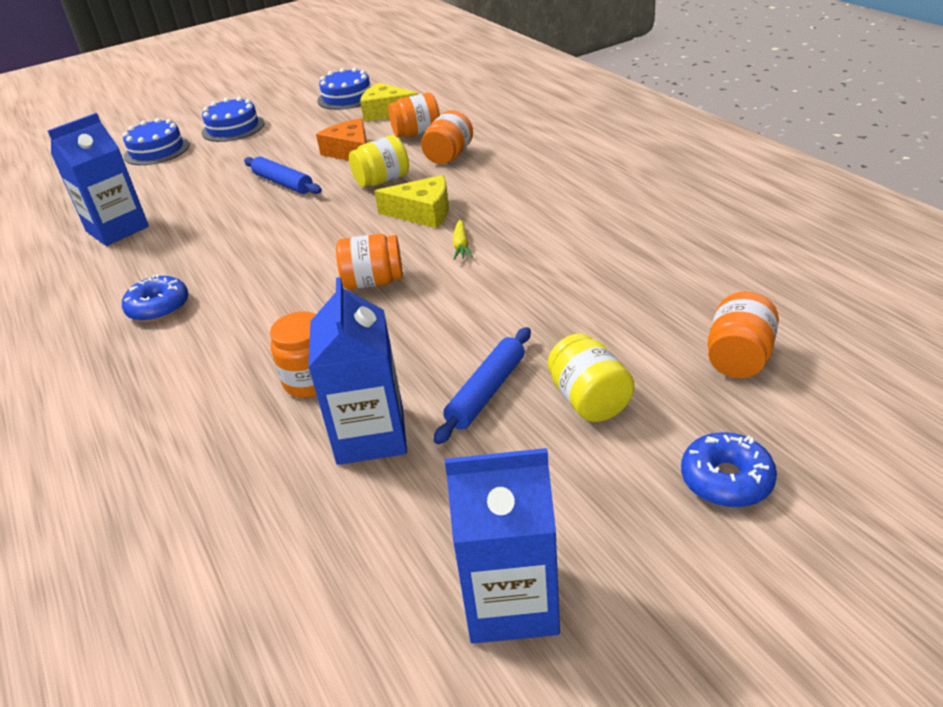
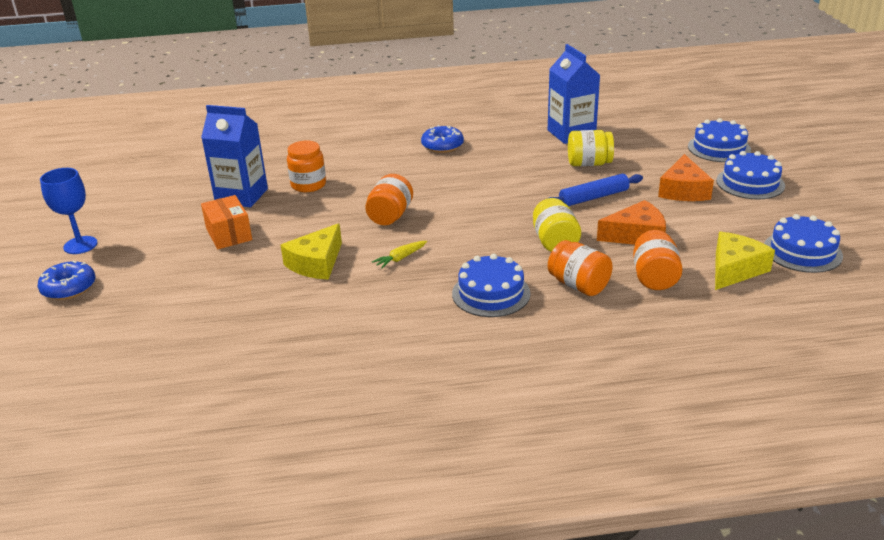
camera: 110 degrees right, 5 degrees down
(255, 149) = (683, 190): none -> orange cheese
(423, 213) = (473, 251): yellow cheese -> yellow cheese (316, 263)
(461, 245) = (400, 258): yellow carrot -> yellow carrot turned 60 degrees counterclockwise
(486, 392) = (229, 234): blue rolling pin -> orange box
(489, 186) = (491, 293): none -> blue cake
(511, 601) = (99, 213): blue carton -> none
(589, 400) = (177, 265): yellow jar -> yellow jar (589, 163)
(621, 551) = (80, 245): none -> blue goblet
(739, 358) = (134, 332): orange jar -> none

